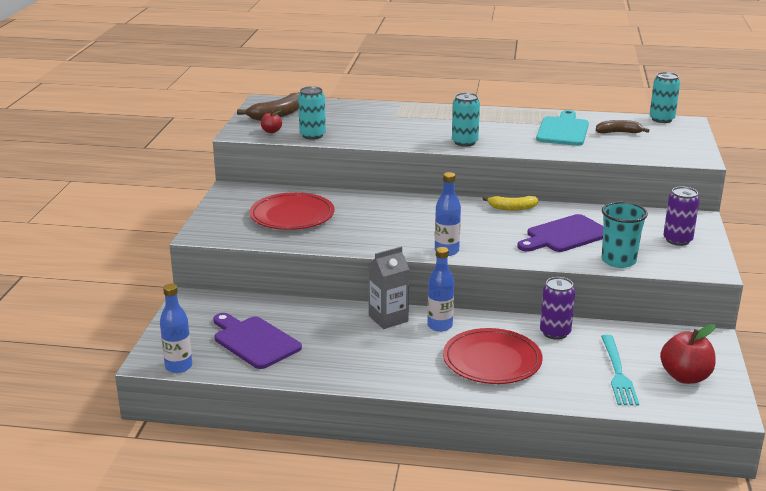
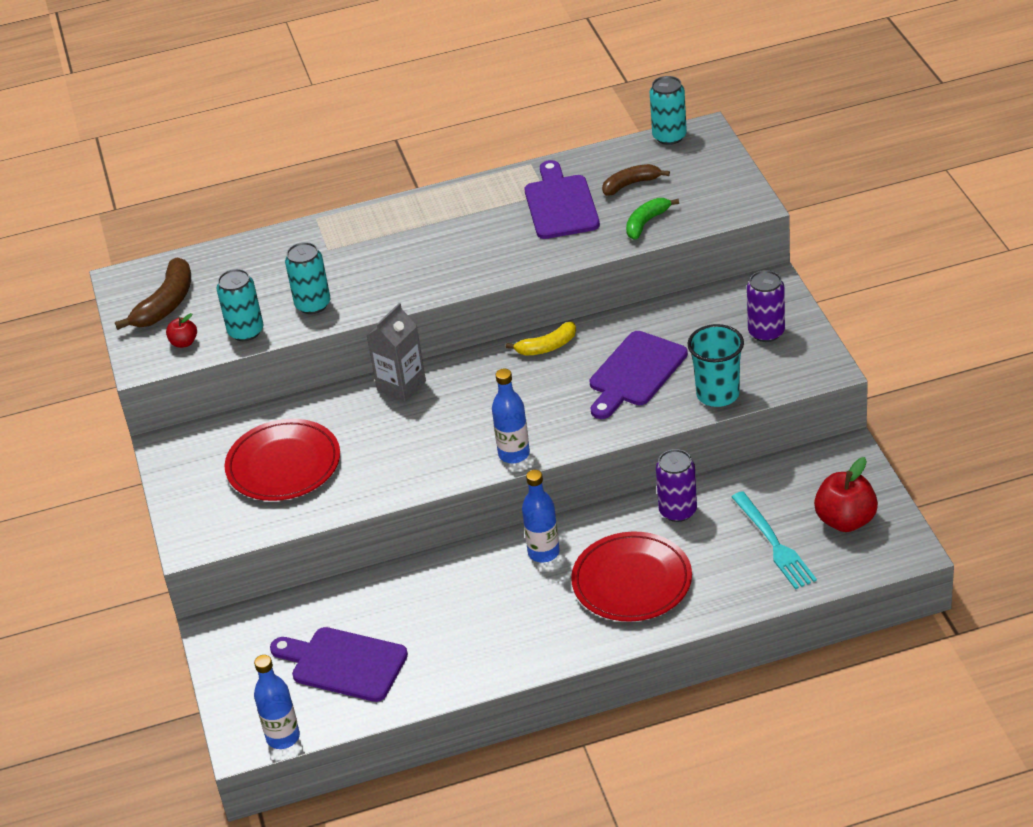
camera: 20 degrees left, 15 degrees up
(388, 318) = (477, 565): grey carton -> grey carton (401, 385)
(464, 142) = (452, 274): turquoise can -> turquoise can (313, 305)
(563, 130) = (560, 204): turquoise cutting board -> purple cutting board
(616, 150) = (646, 223): none -> green banana

